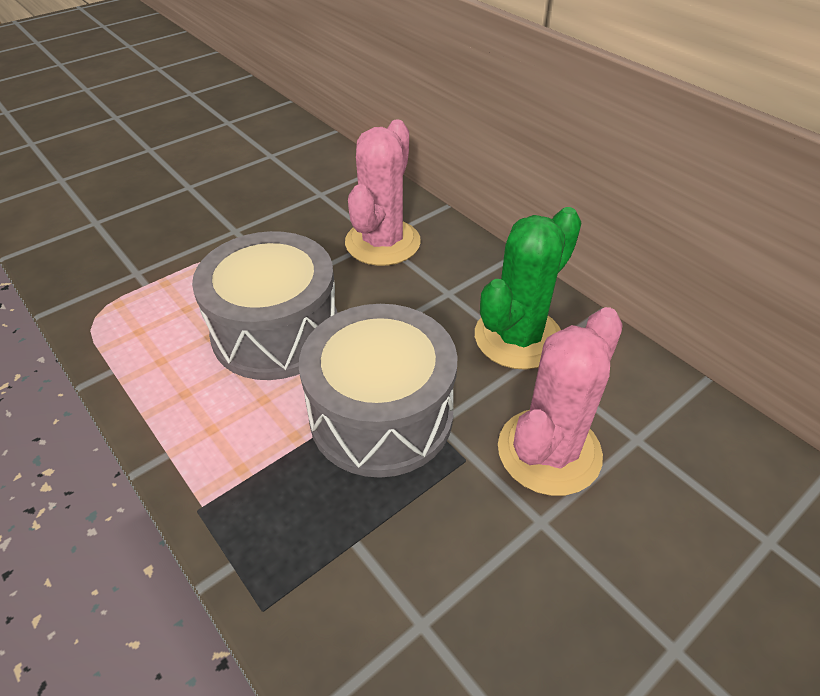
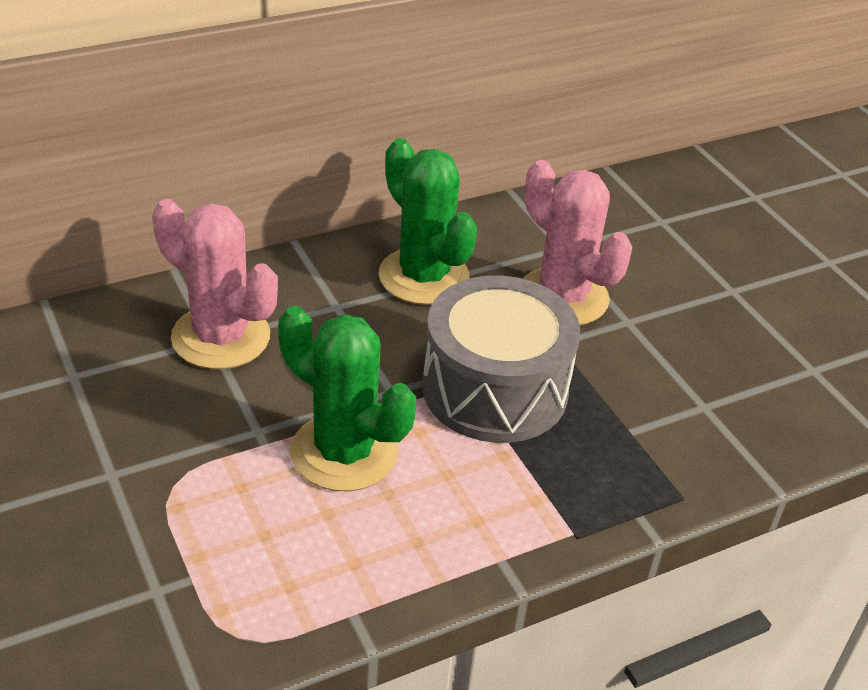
camera: 80 degrees left, 5 degrees down
(276, 331) = (344, 452): grey drum -> green cactus

